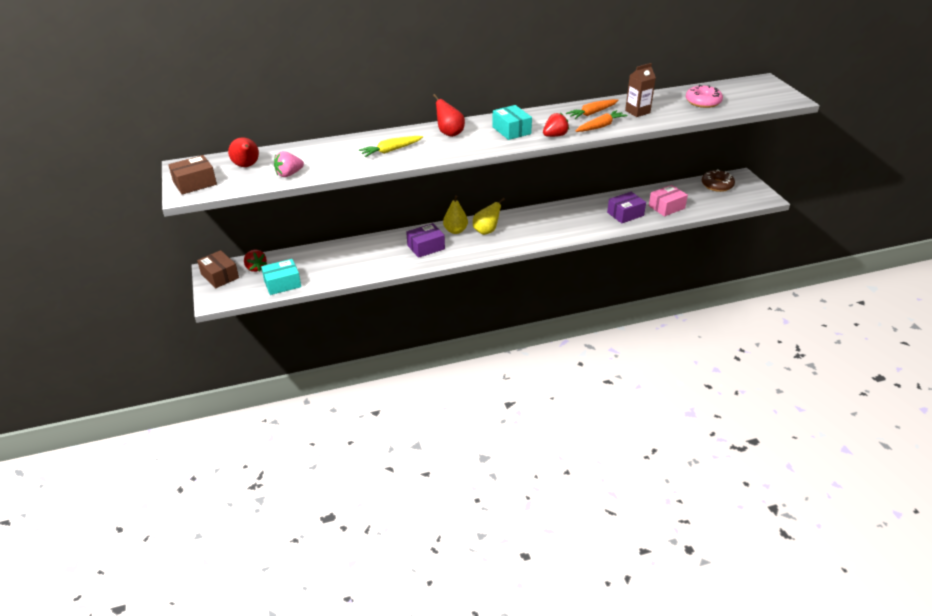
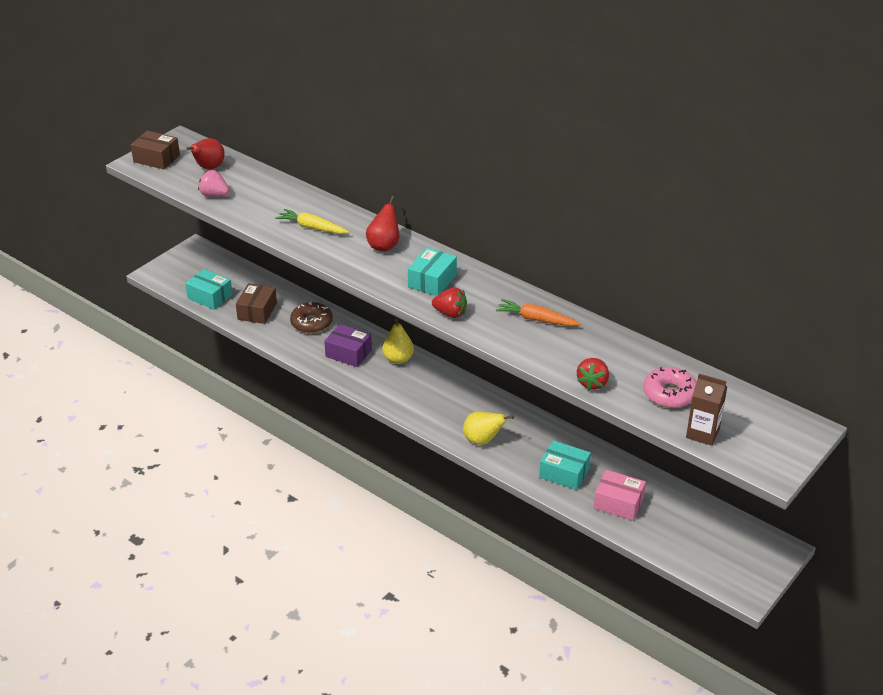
camera: 55 degrees right, 0 degrees up
(220, 276) = (191, 257): brown box -> brown box (257, 311)
(256, 268) = (220, 270): red strawberry -> red strawberry (592, 383)
(486, 231) = (418, 381): yellow pear -> yellow pear (482, 440)
(600, 126) = (508, 337): orange carrot -> none
(625, 214) = (564, 473): purple box -> turquoise box
(637, 112) = (579, 351): brown carton -> brown carton (702, 433)
(717, 185) = (727, 532): brown donut -> brown donut (311, 323)

